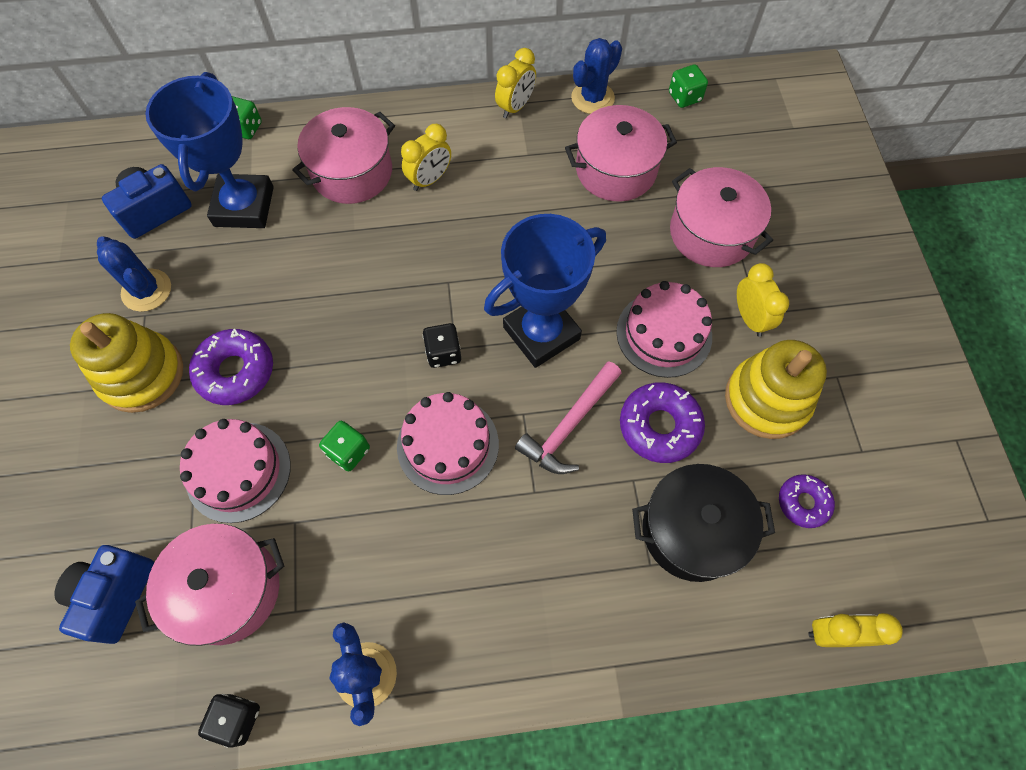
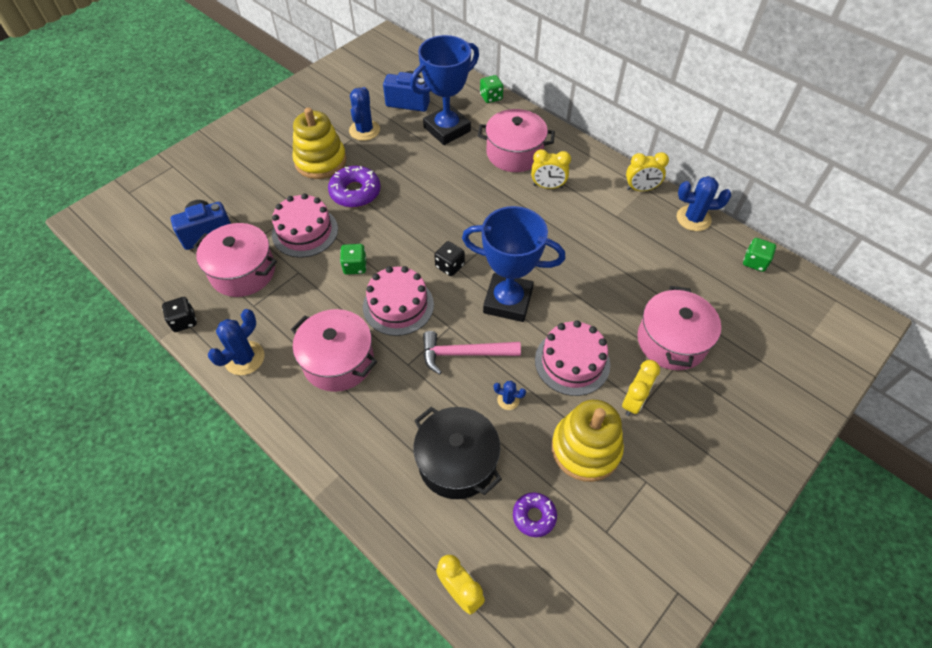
camera: 50 degrees right, 10 degrees down
(616, 170) = (657, 263): pink pot -> pink pot (338, 361)
(659, 426) = (508, 400): purple donut -> blue cactus

